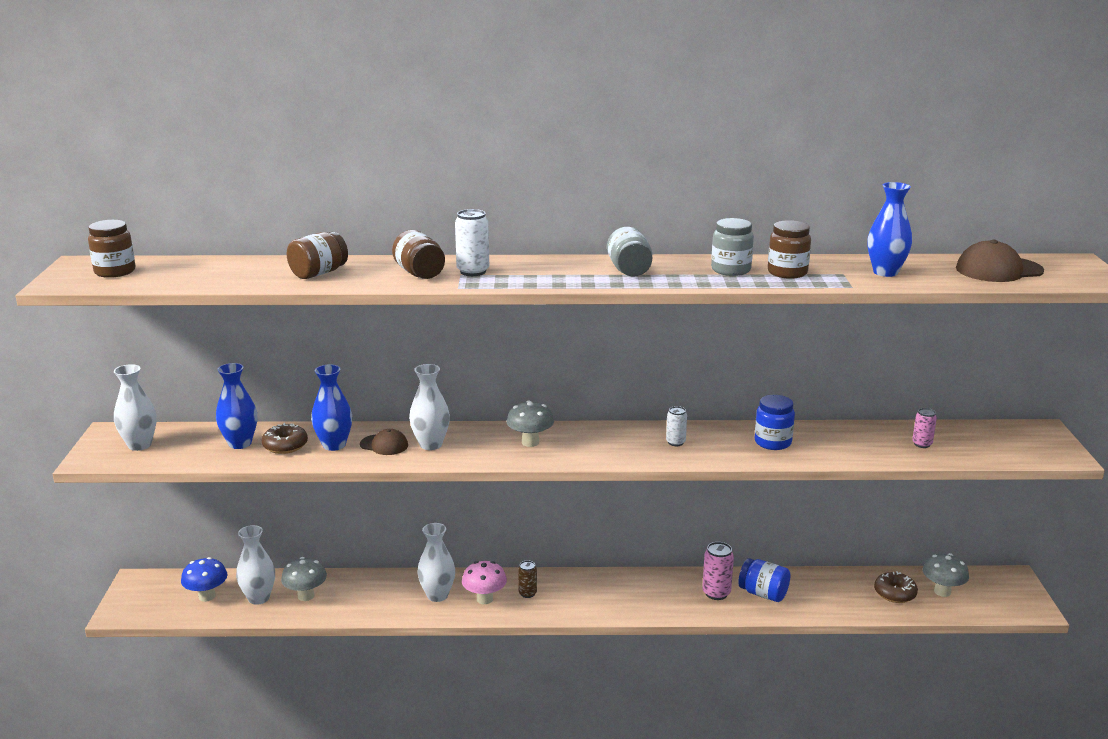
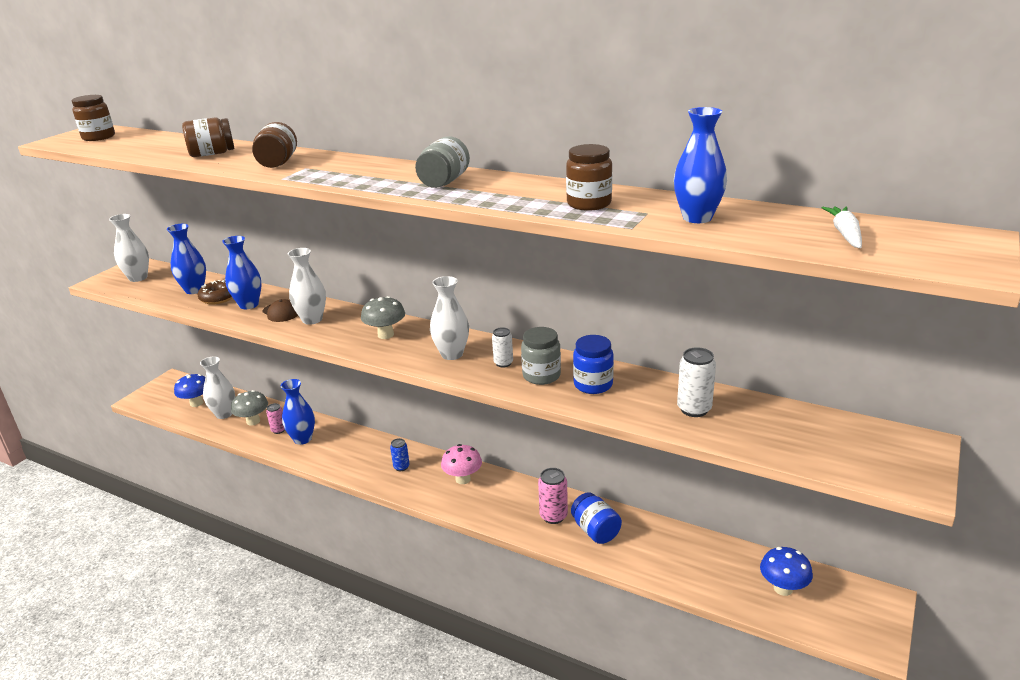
camera: 30 degrees right, 5 degrees up
(388, 597) = (302, 439): none -> blue vase
(437, 595) = (337, 448): white vase -> white vase (452, 354)
(473, 272) = (319, 166): white can -> white can (694, 409)
(484, 599) = (366, 462): pink mushroom -> pink mushroom (463, 479)
(527, 593) = (401, 467): brown can -> blue can
(731, 270) = (537, 194): grey jar -> grey jar (541, 376)
(894, 593) = (728, 573): brown donut -> none
(922, 444) = (750, 425): pink can -> pink can (278, 430)
(942, 591) = (783, 588): grey mushroom -> blue mushroom
(998, 270) = (845, 234): brown cap -> white carrot

